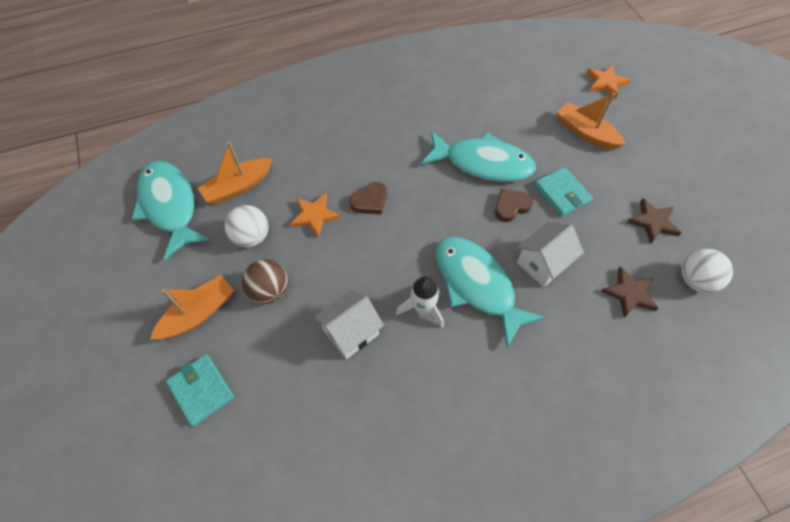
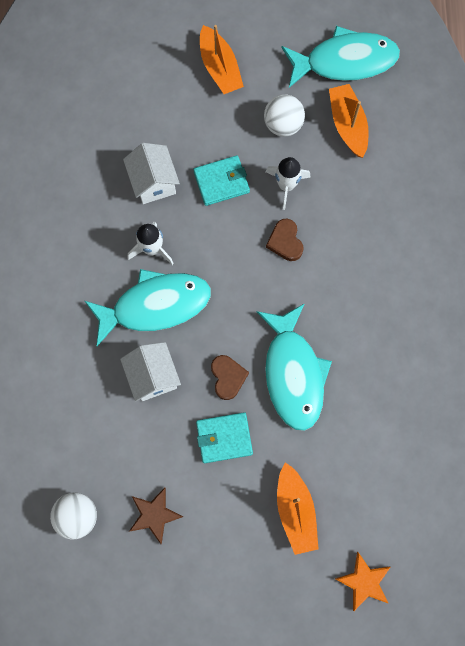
camera: 110 degrees right, 15 degrees up
(201, 390) = (150, 59): turquoise wallet -> turquoise wallet (221, 182)
(269, 291) = (220, 127): brown ball -> none
(314, 216) = (286, 185): orange star -> white rocket
(482, 163) = (293, 373): turquoise fish -> turquoise fish turned 45 degrees counterclockwise
(585, 132) = (295, 511): orange boat -> orange boat turned 105 degrees clockwise
(629, 294) = (90, 442): brown star -> none

